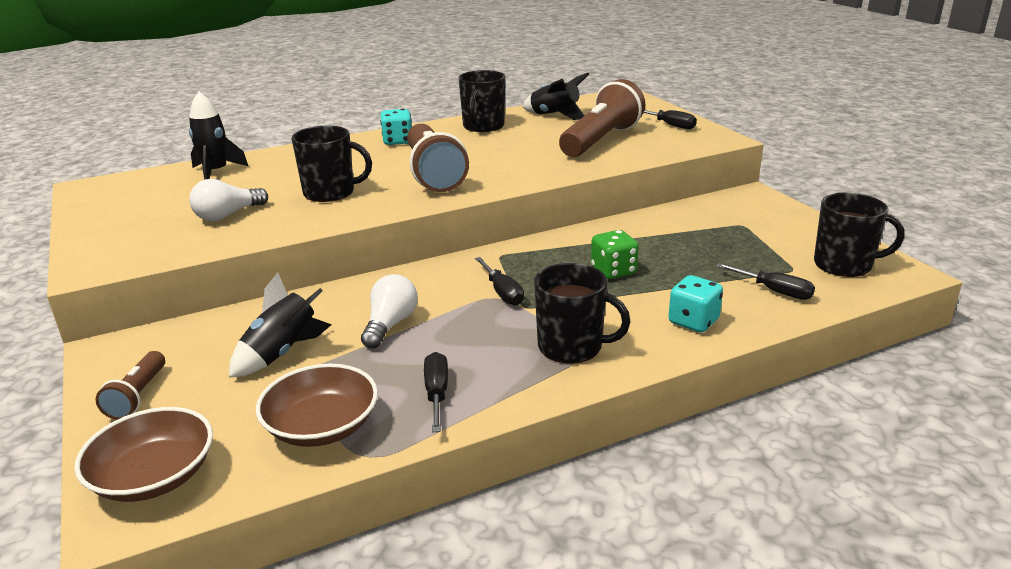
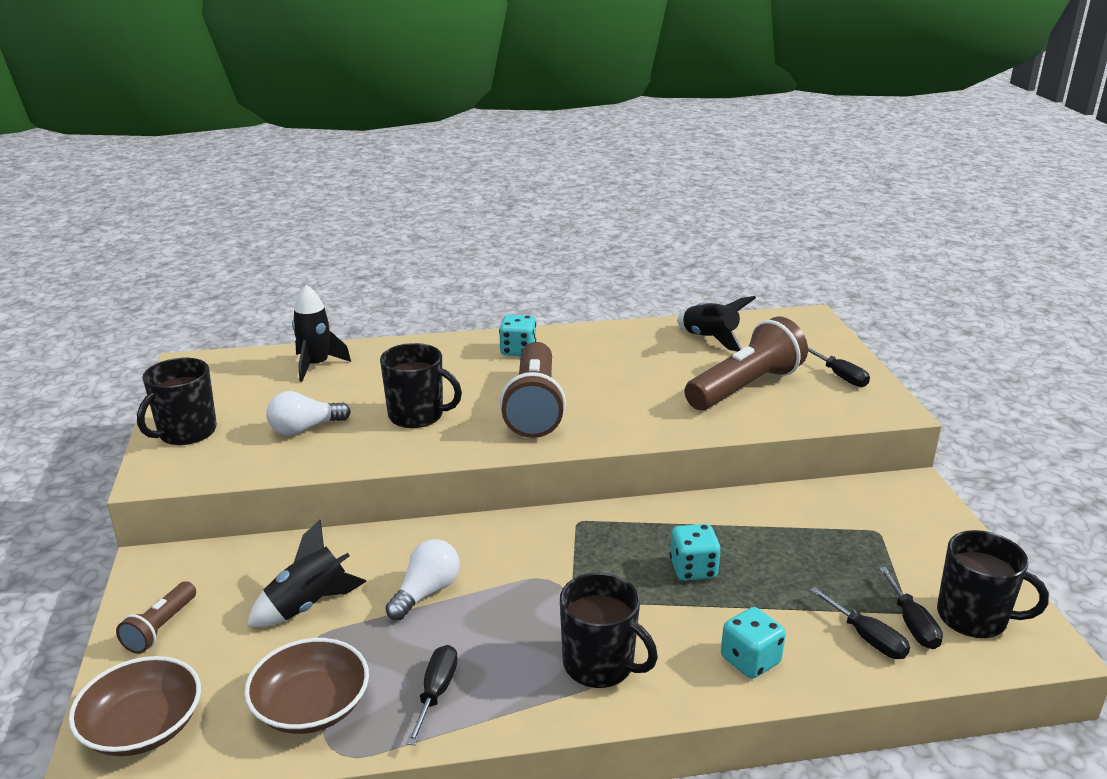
camera: 15 degrees right, 0 degrees up
(483, 126) = (620, 343): black mug -> black mug (186, 432)
(502, 292) = (559, 574): black screwdriver -> black screwdriver (912, 624)
(613, 271) = (693, 569): green dice -> turquoise dice

